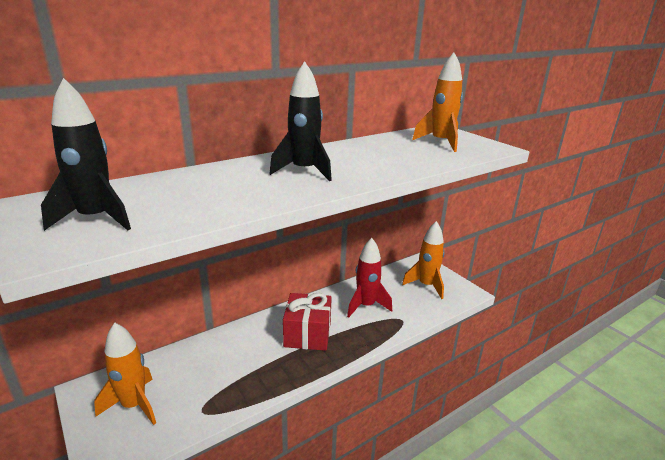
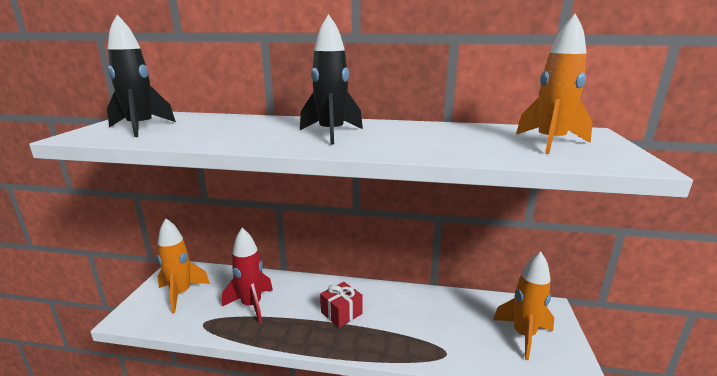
camera: 45 degrees right, 5 degrees down
(307, 334) = (341, 313): red gift -> red gift, size x0.66
(366, 306) = (425, 319): red rocket -> red rocket (251, 305)

